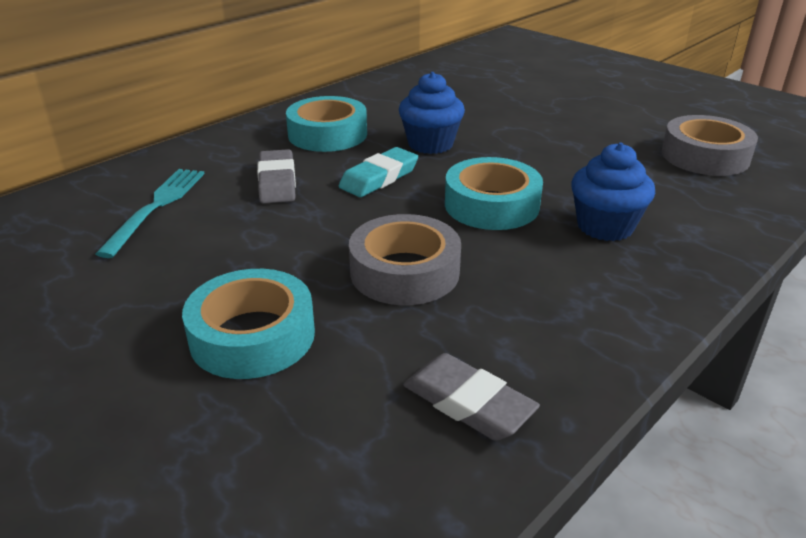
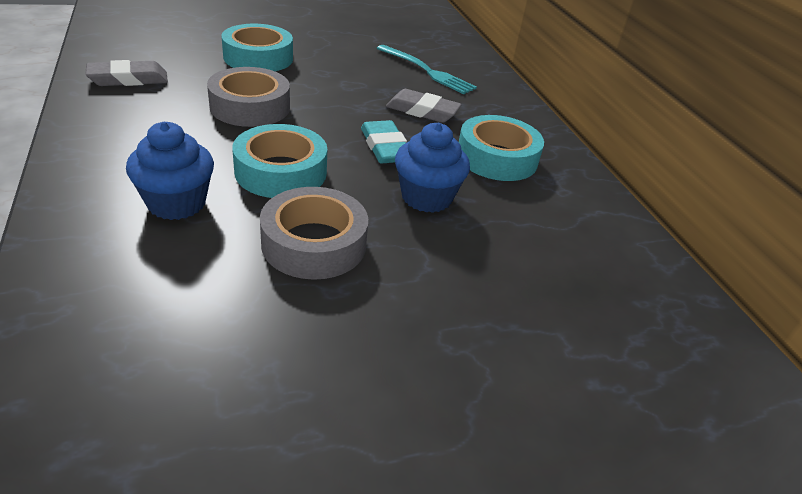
camera: 115 degrees right, 5 degrees up
(705, 156) = (177, 383): grey tape -> grey tape (314, 243)

